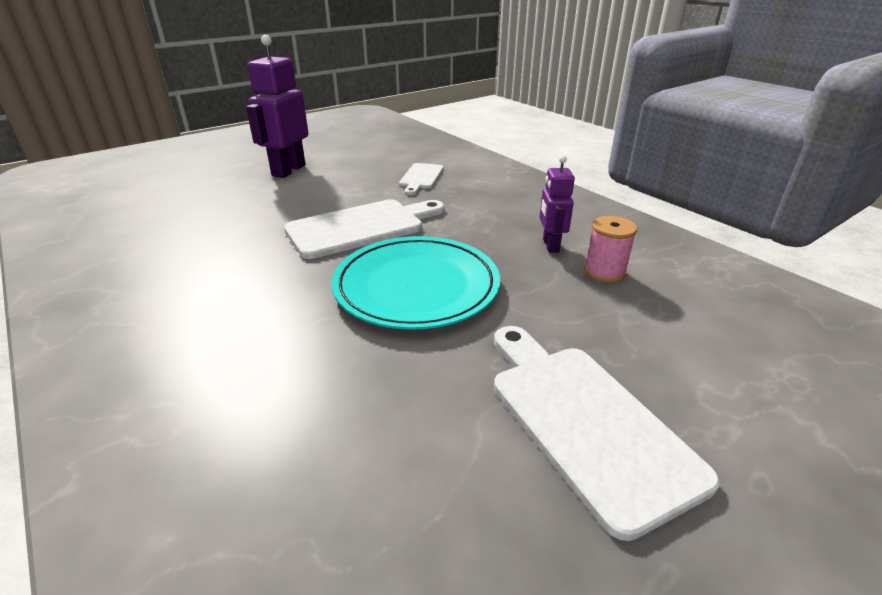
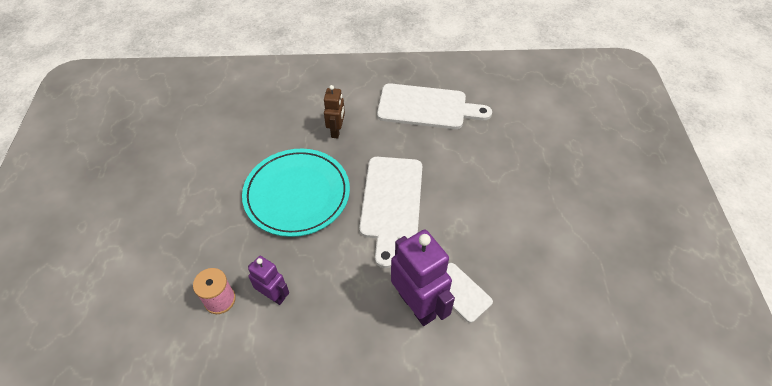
camera: 125 degrees right, 20 degrees up
(268, 304) = (336, 131): none -> brown robot
(288, 170) = (539, 201): purple robot -> purple robot (417, 305)
(585, 421) = (157, 196): white cutting board -> white cutting board (427, 107)

